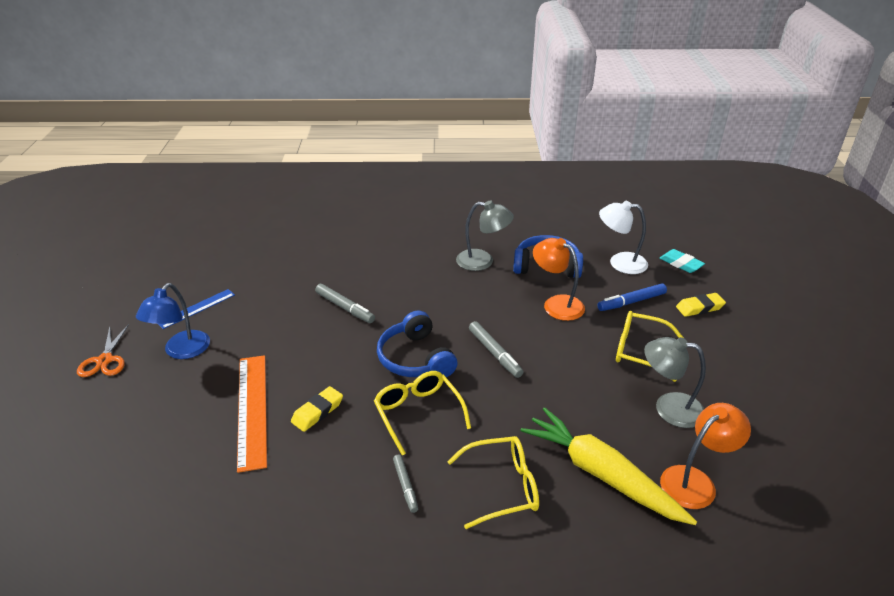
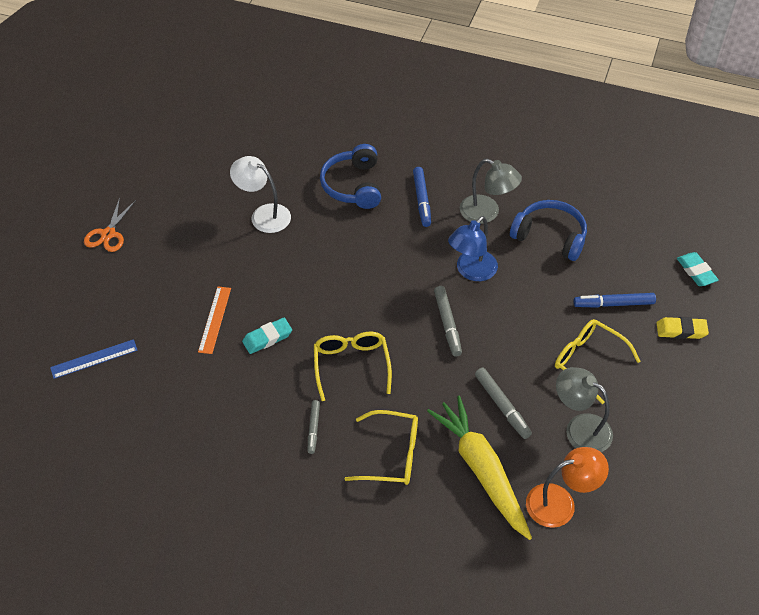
camera: 20 degrees right, 15 degrees up
(181, 351) = (173, 242): blue lamp -> blue lamp (471, 271)
(196, 308) = (197, 198): blue ruler -> blue ruler (94, 359)
(252, 409) = (214, 319): orange ruler -> orange ruler, size x0.60
(317, 412) = (267, 338): yellow eraser -> turquoise eraser
(344, 307) = (330, 233): grey marker -> grey marker (502, 405)
(415, 358) = (372, 308): blue headphones -> blue headphones (353, 185)
(419, 264) = (422, 200): none -> blue marker
(556, 304) = (535, 285): orange lamp -> none
(620, 262) = (630, 252): white lamp -> white lamp (264, 215)

